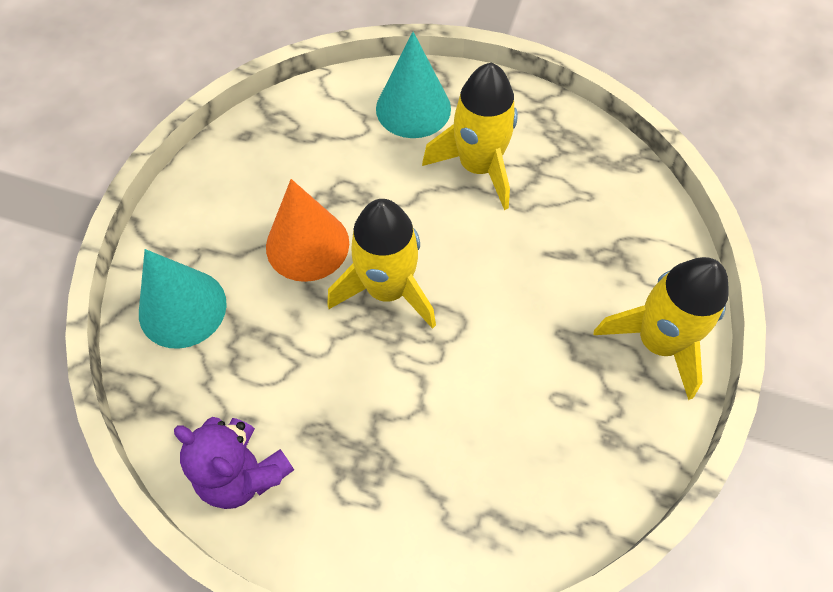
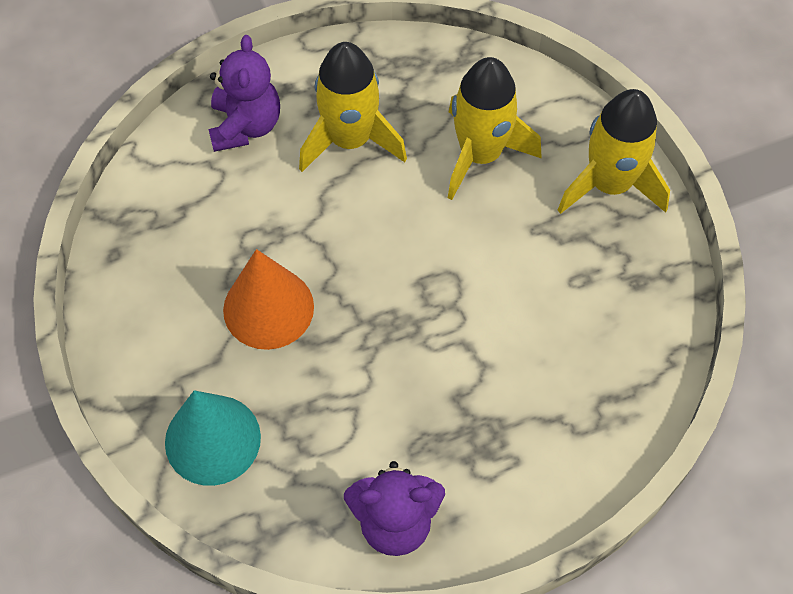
camera: 40 degrees left, 0 degrees up
(387, 289) = (371, 295): yellow rocket -> yellow rocket (480, 154)
(413, 108) = (245, 126): turquoise cone -> purple teddy bear

